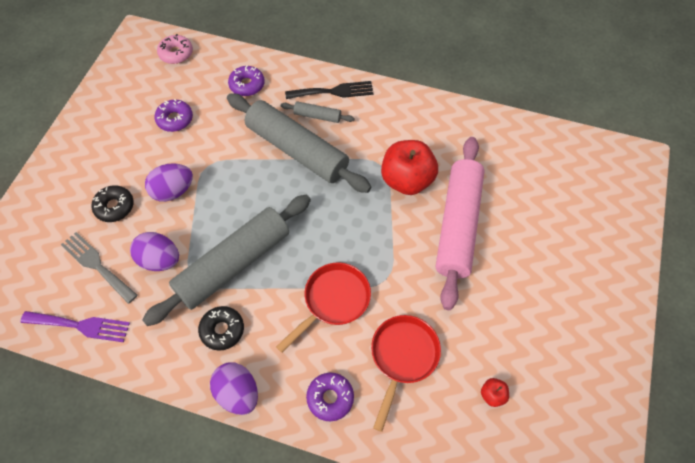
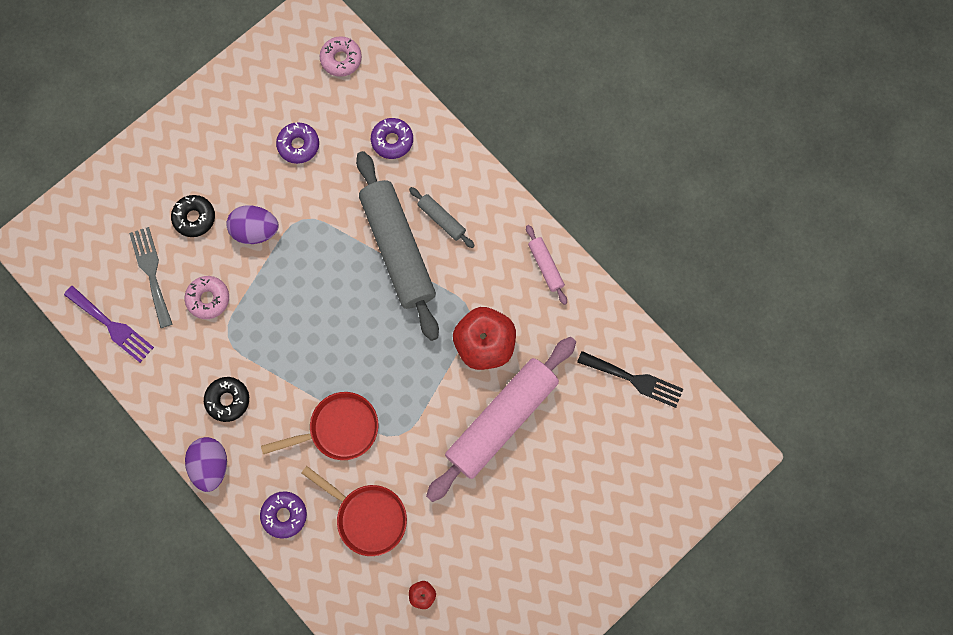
camera: 30 degrees right, 15 degrees up
(160, 260) = (208, 299): purple egg -> pink donut
(234, 264) = (271, 341): grey rolling pin -> none
(334, 91) = (476, 198): black fork -> black fork (634, 380)
(402, 357) = (367, 516): red pan -> red pan turned 75 degrees clockwise
(414, 109) = (545, 266): none -> pink rolling pin

